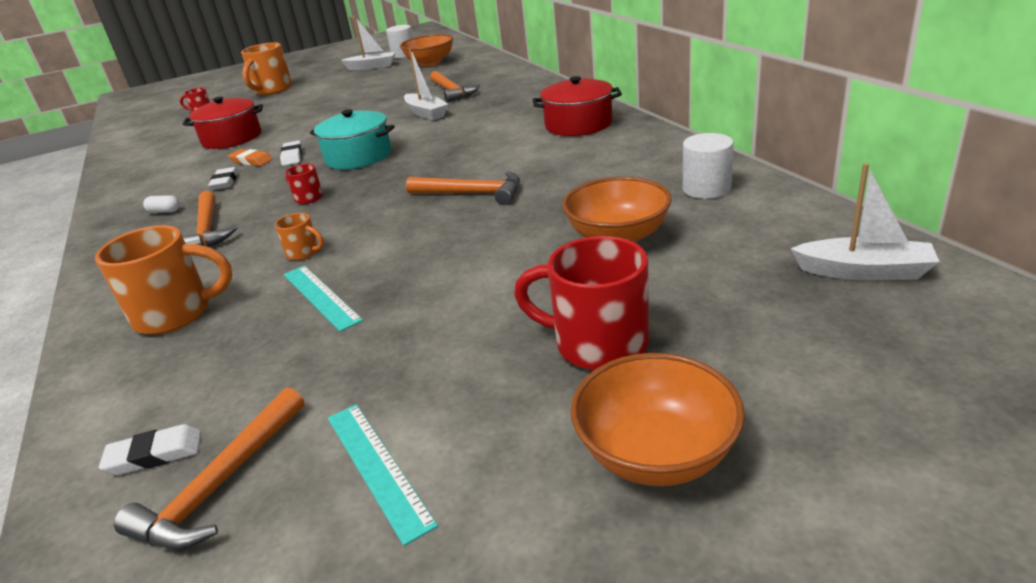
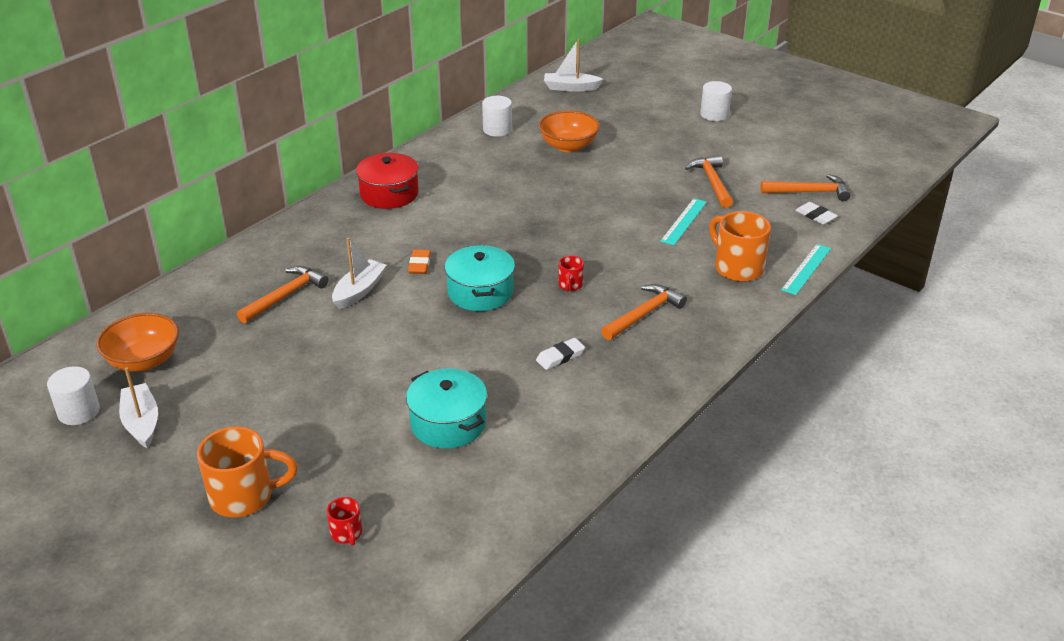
camera: 120 degrees left, 5 degrees up
(164, 211) = (630, 363): white capsule -> none
(232, 138) = (448, 423): red pot -> turquoise pot
(251, 161) = (508, 365): orange eraser -> orange eraser (419, 264)
(292, 156) = (490, 339): white eraser -> none
(304, 253) = (645, 249): orange mug -> none
(377, 467) = (769, 162): turquoise ruler -> turquoise ruler (806, 269)
(472, 193) = (533, 208): orange hammer -> orange hammer (712, 182)
(597, 344) = (664, 135): red mug -> none
(656, 453) = (714, 114): orange bowl -> white cylinder
(864, 271) = (570, 88): white boat -> white boat turned 75 degrees counterclockwise

